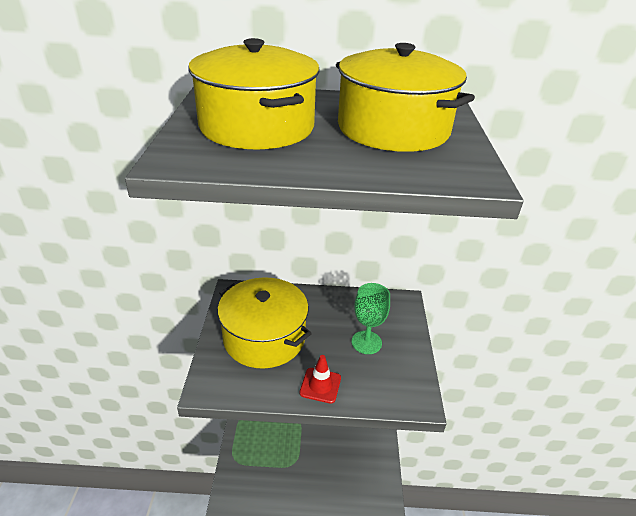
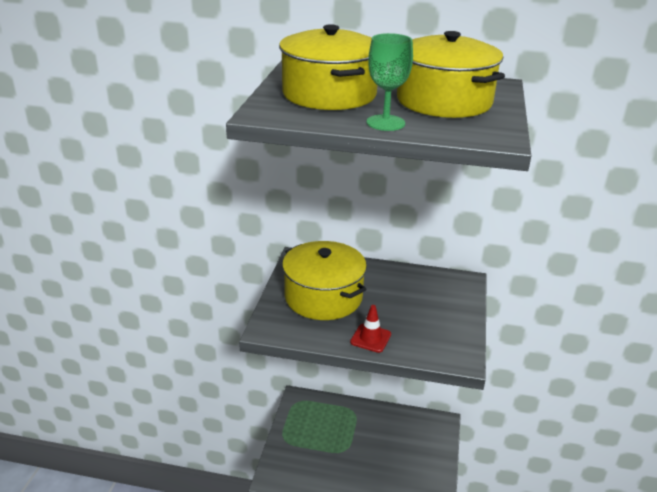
camera: 10 degrees right, 5 degrees down
(366, 342) = (421, 310): green goblet -> green goblet (385, 123)

